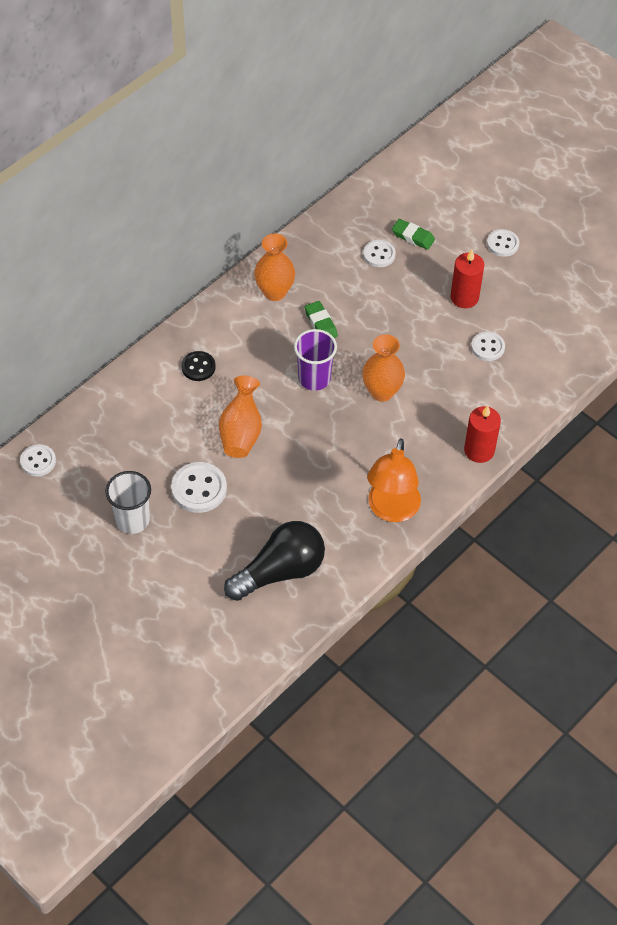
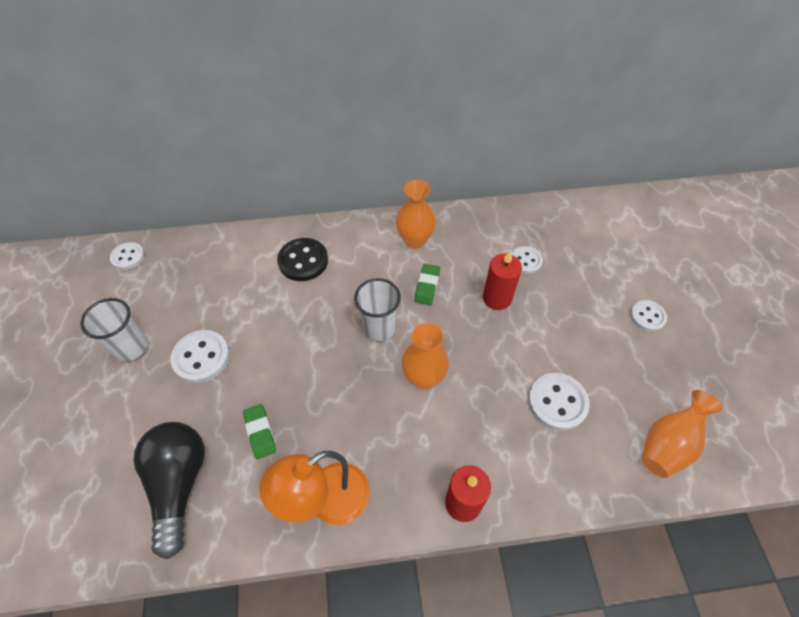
camera: 40 degrees right, 0 degrees up
(198, 367) = (303, 261): black button -> black button, size x1.55
(241, 432) = (280, 333): orange vase -> orange vase (668, 444)
(280, 571) = (179, 484): black light bulb -> black light bulb turned 105 degrees counterclockwise
(314, 378) = (379, 327): purple cup -> white cup
(413, 236) = (567, 263): green eraser -> green eraser (260, 432)
(464, 297) = (572, 342): red candle -> red candle (497, 298)
(487, 347) = (557, 402): white button -> white button, size x1.55

